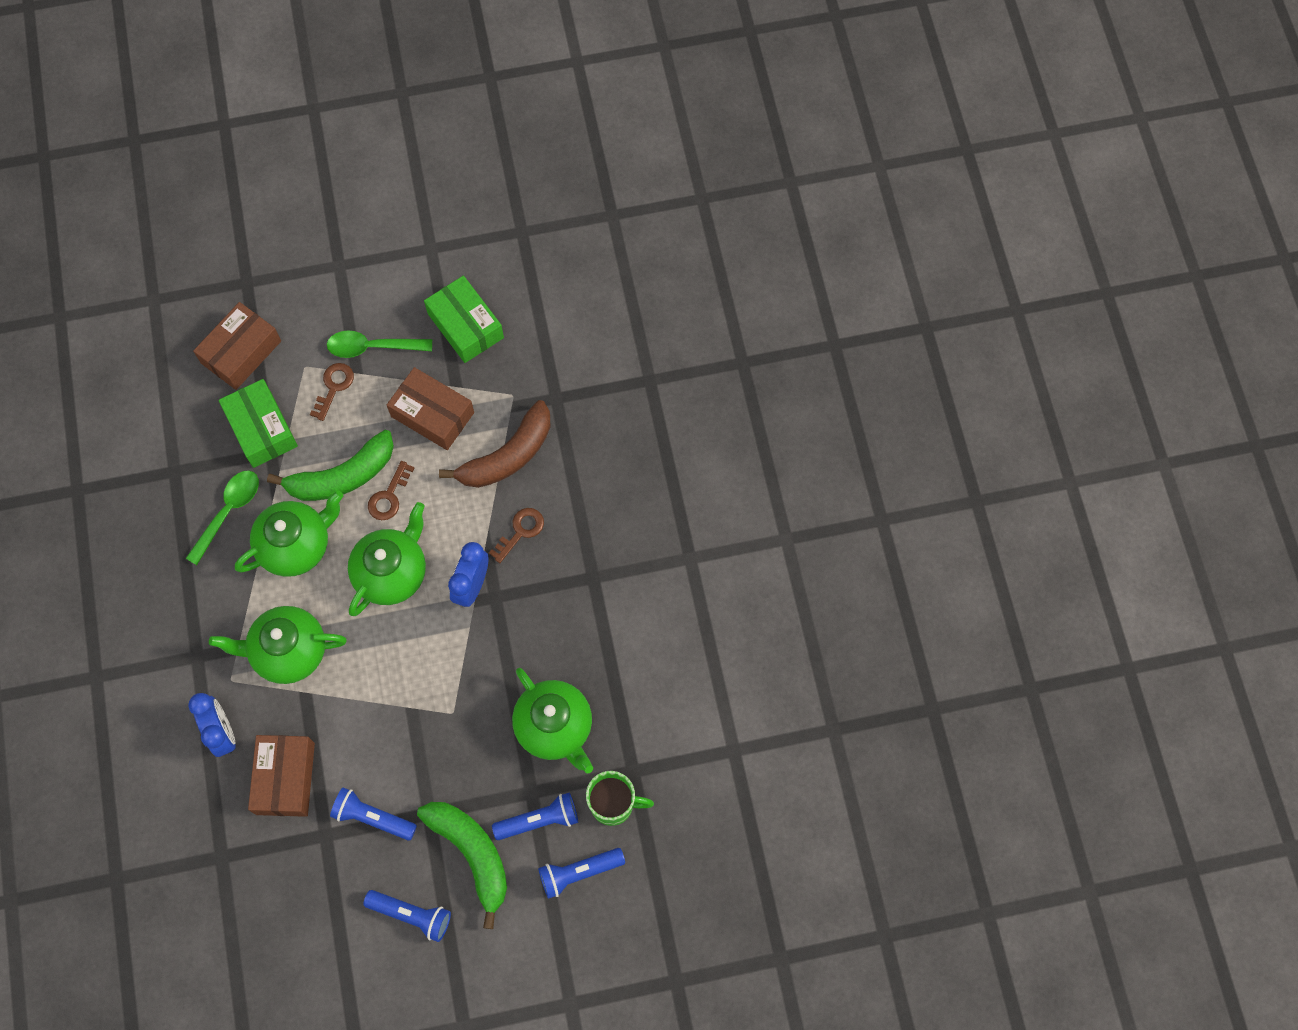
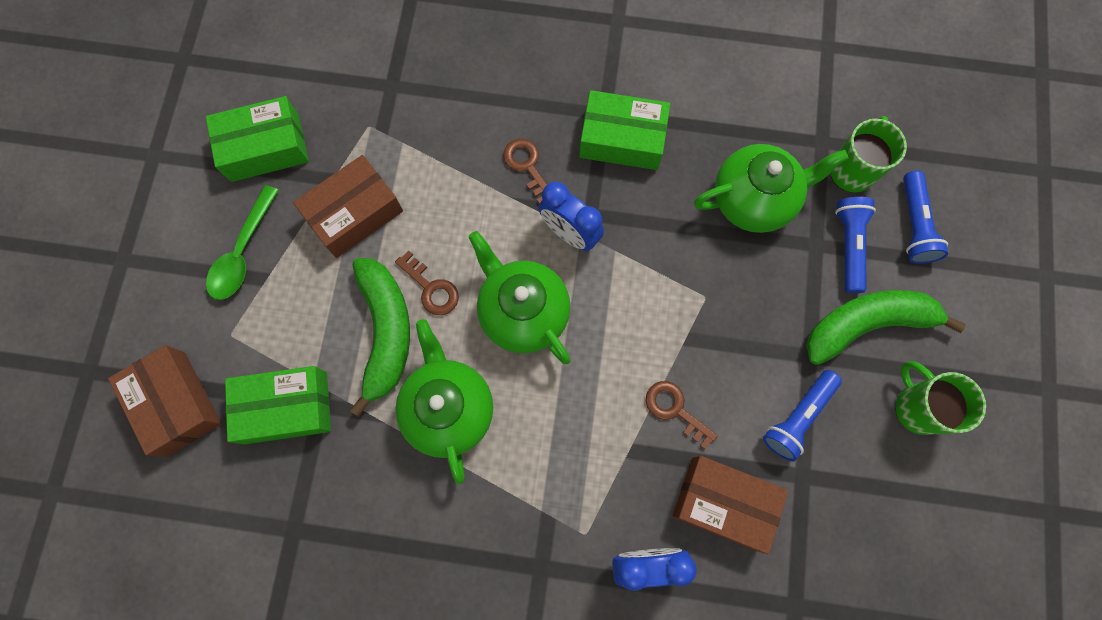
camera: 70 degrees left, 5 degrees up
(228, 512) = (374, 477): green spoon -> none
(288, 651) = (574, 455): green teapot -> none
(334, 387) = (271, 309): brown key -> brown key (675, 410)
(411, 915) = (917, 407): blue flashlight -> green mug
(507, 456) = (436, 152): brown banana -> none
(573, 599) = (622, 139): none -> green box

